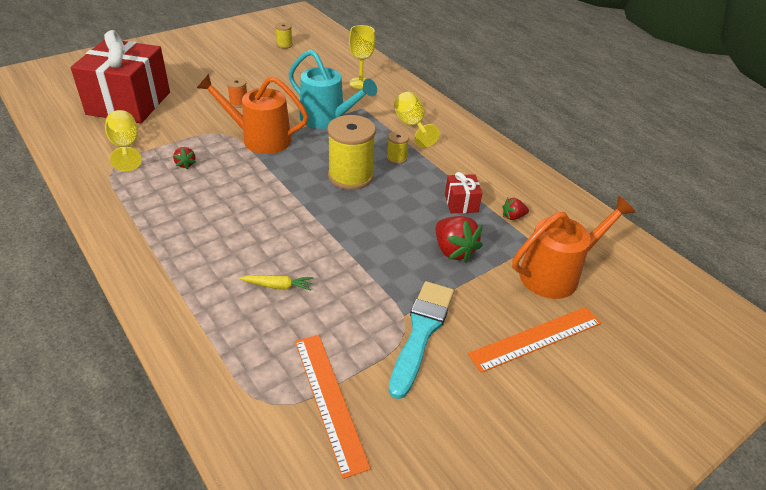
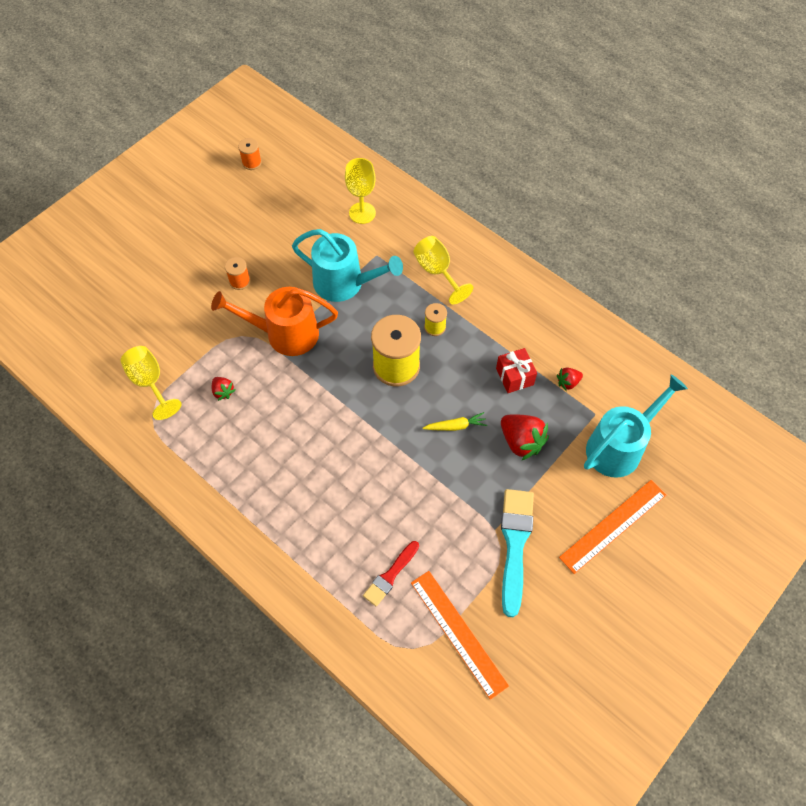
camera: 10 degrees left, 20 degrees up
(129, 103) = (120, 312): red gift -> none
(276, 330) = (390, 575): none -> red brush
(278, 286) = (374, 526): yellow carrot -> yellow carrot (455, 426)
(284, 45) = (252, 163): yellow spool -> orange spool
(556, 274) = (619, 446): orange watering can -> turquoise watering can

